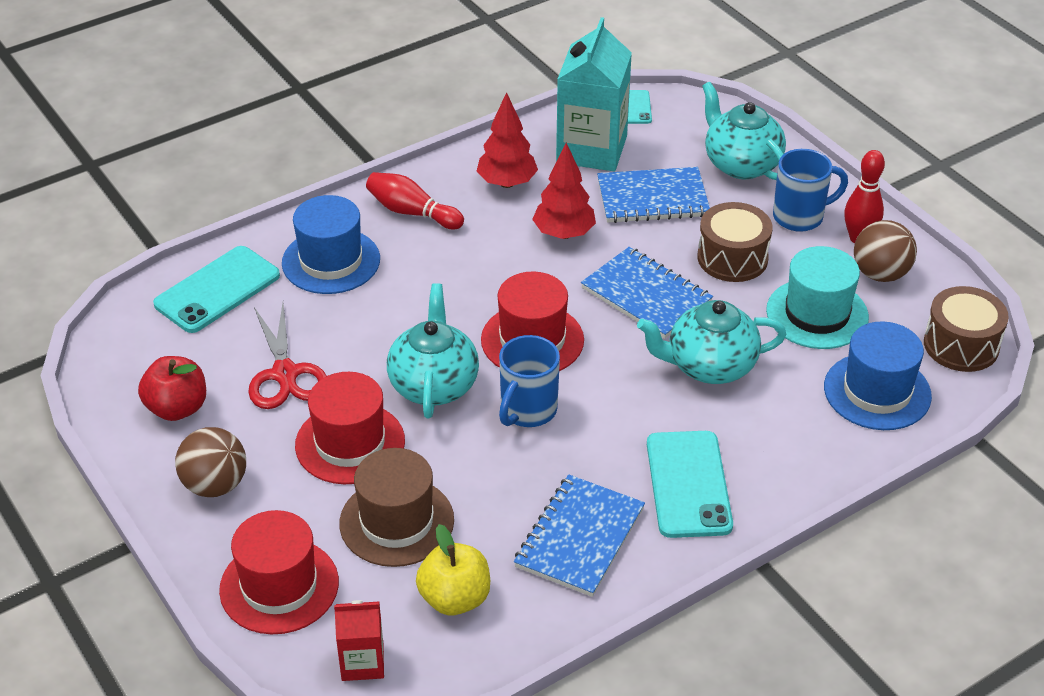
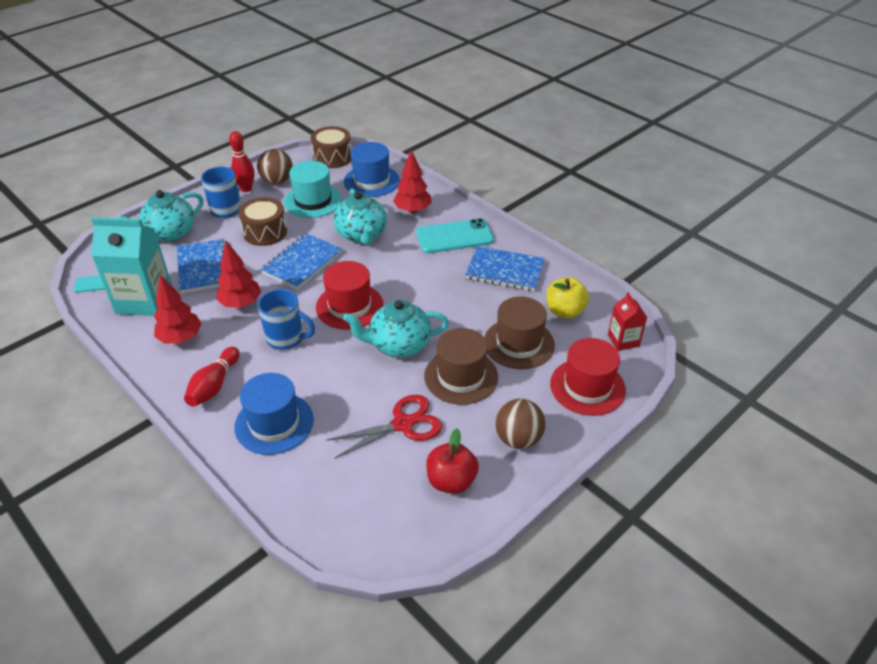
camera: 100 degrees left, 0 degrees up
(217, 290) = (314, 489): turquoise phone -> none
(350, 443) = (461, 376): red hat -> brown hat
(527, 411) = (413, 301): blue mug -> blue mug (286, 338)
(777, 438) = (412, 210): none -> red tree

